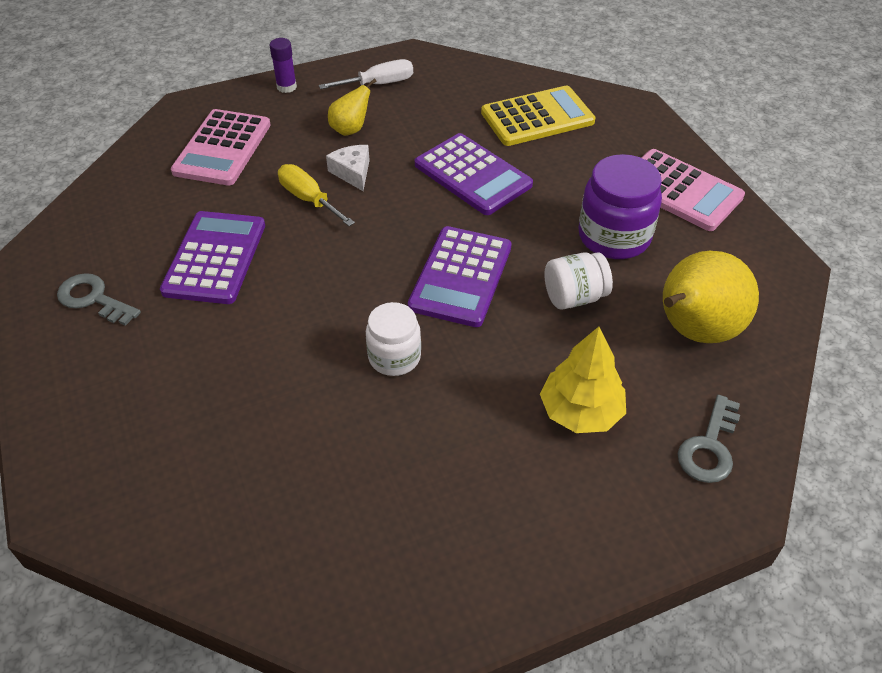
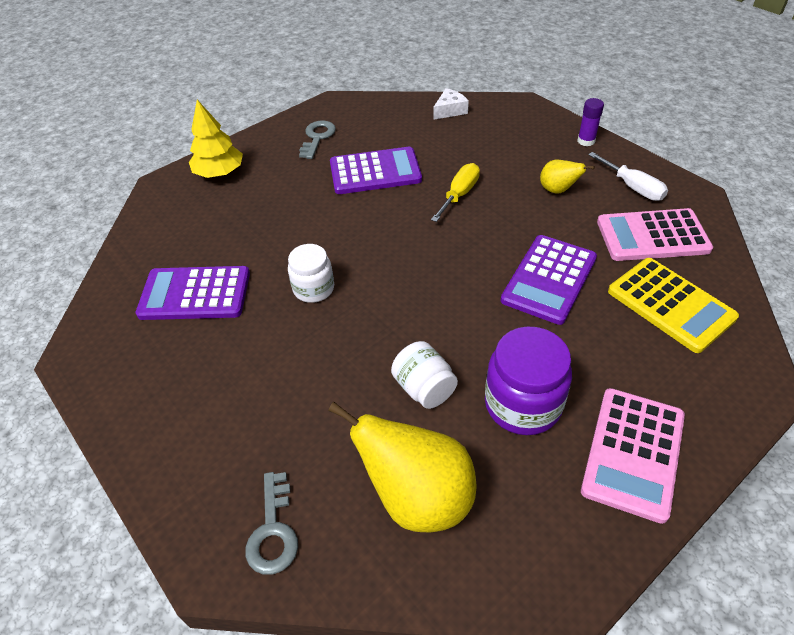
camera: 75 degrees right, 0 degrees up
(222, 148) = (489, 136): pink calculator -> pink calculator (652, 236)
(352, 172) = (505, 207): white cheese -> white cheese (450, 110)
(460, 277) = (415, 304): purple calculator -> purple calculator (195, 294)
(581, 412) = (290, 420): yellow tree -> yellow tree (219, 173)
(709, 447) = (273, 531): grey key -> grey key turned 105 degrees counterclockwise

